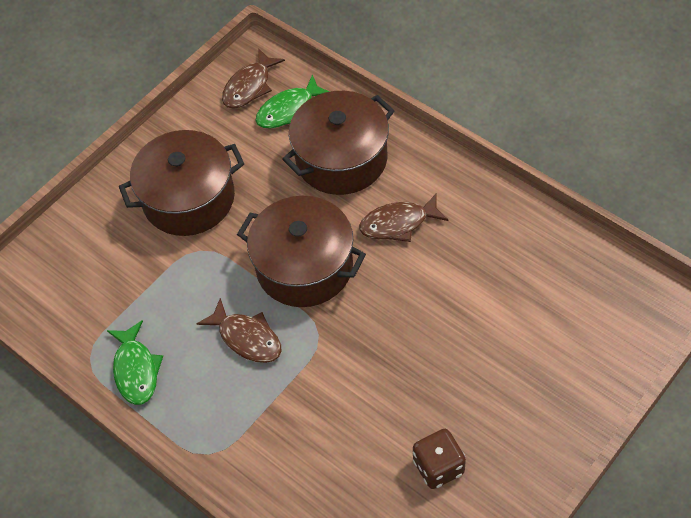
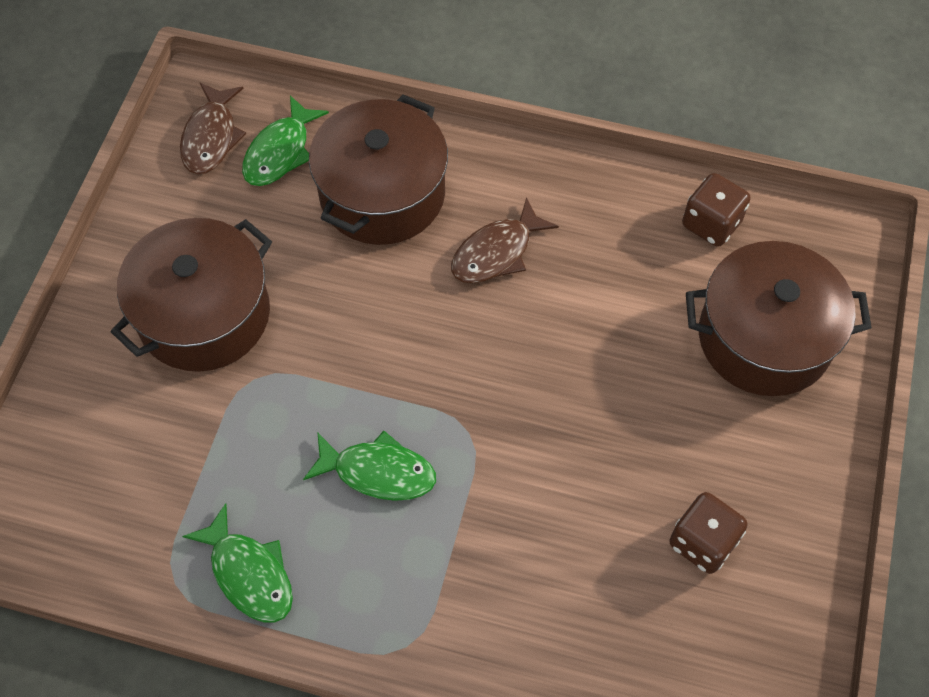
camera: 30 degrees left, 5 degrees up
(247, 338) = (378, 472): brown fish -> green fish
(304, 267) = (405, 350): brown pot -> brown pot (764, 338)
(561, 255) = (711, 224): none -> brown dice

